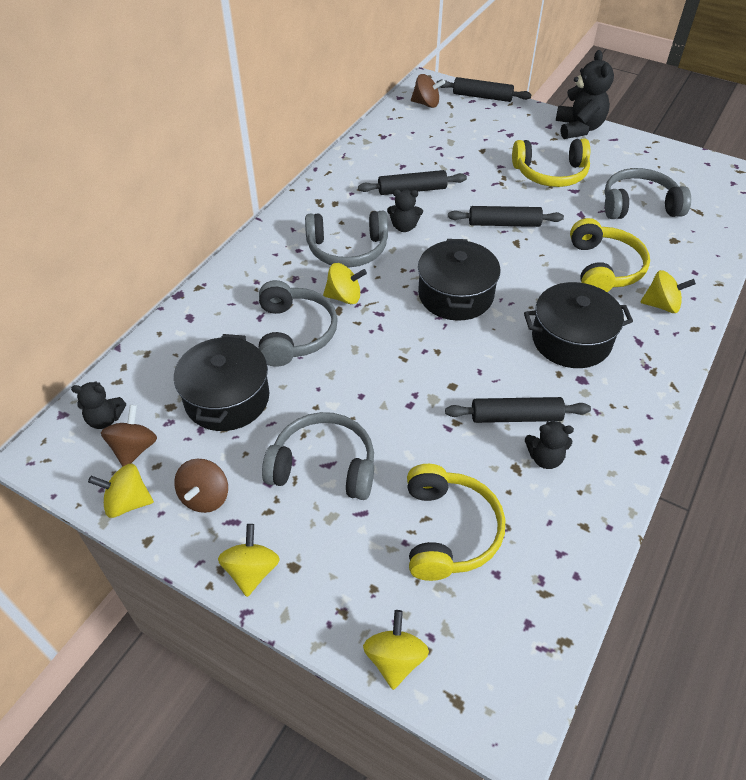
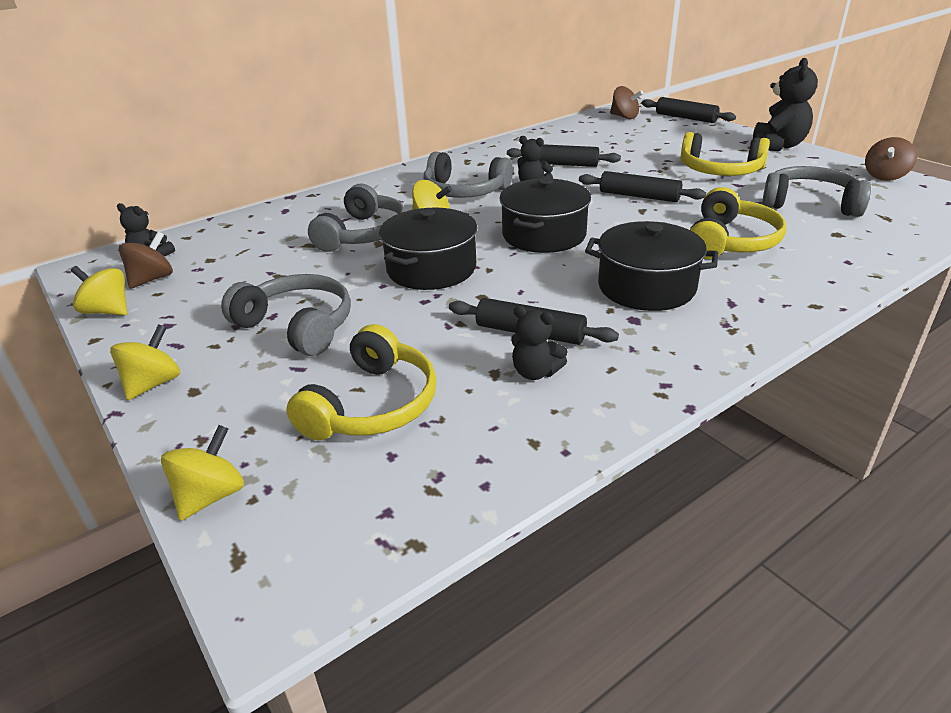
camera: 25 degrees right, 15 degrees down
(205, 497) = (172, 322): brown spinning top -> brown spinning top (884, 176)
(227, 398) = (261, 263): black pot -> black pot (431, 269)
(661, 305) = (783, 280): yellow spinning top -> none

